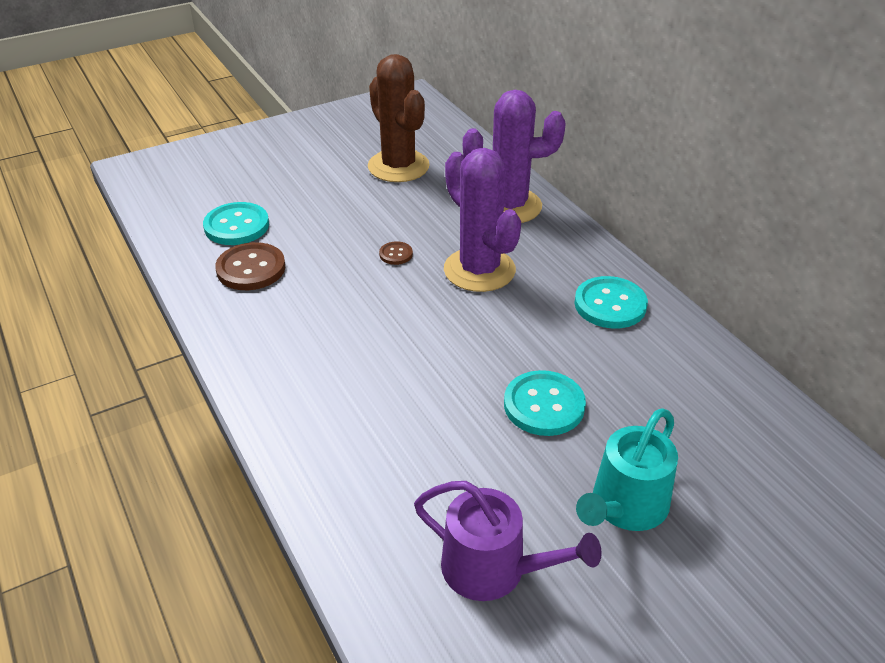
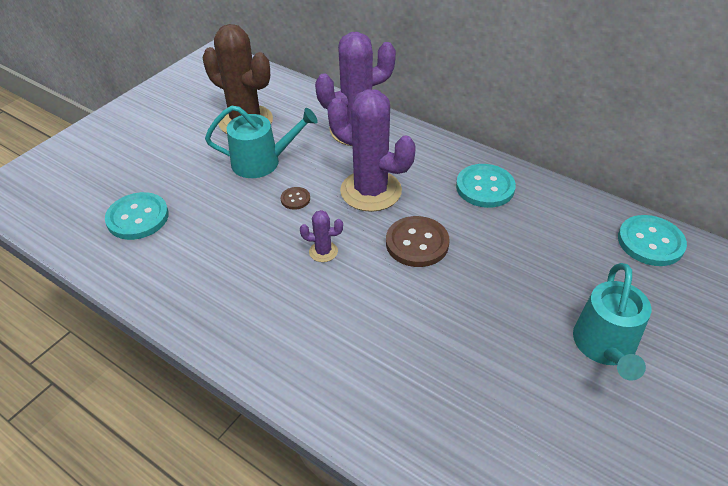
camera: 25 degrees left, 5 degrees up
(251, 269) = (178, 253): brown button -> brown button (417, 243)
(387, 210) = (262, 162): none -> turquoise watering can
(388, 312) = (323, 252): none -> purple cactus
(493, 569) = (552, 441): purple watering can -> none
(544, 405) = (494, 287): turquoise button -> turquoise button (650, 242)

